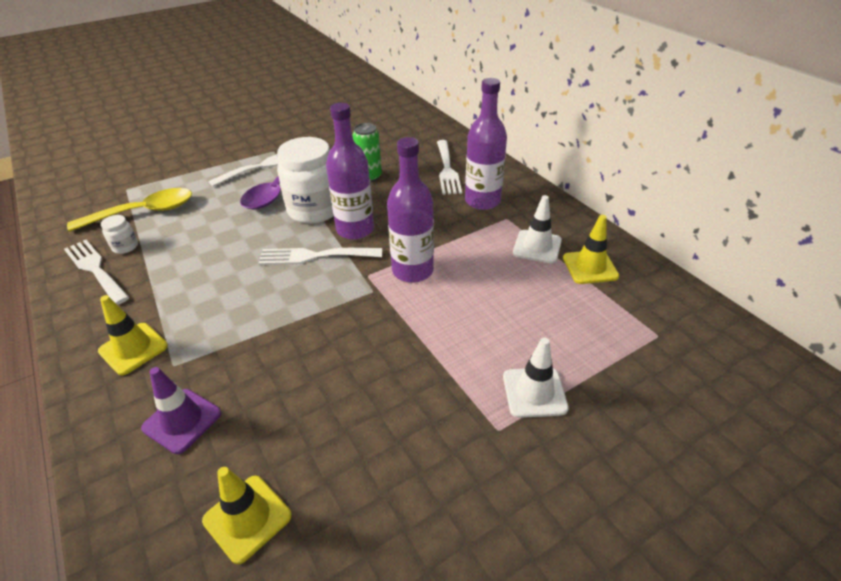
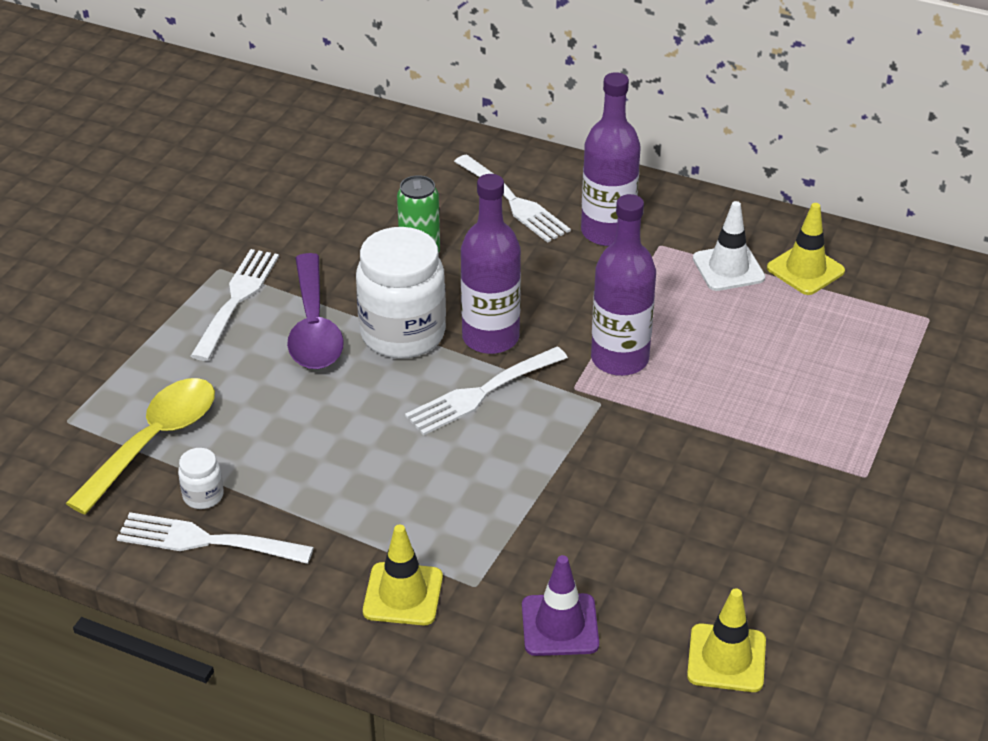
camera: 35 degrees left, 0 degrees up
(534, 392) = (866, 427): white traffic cone -> none

